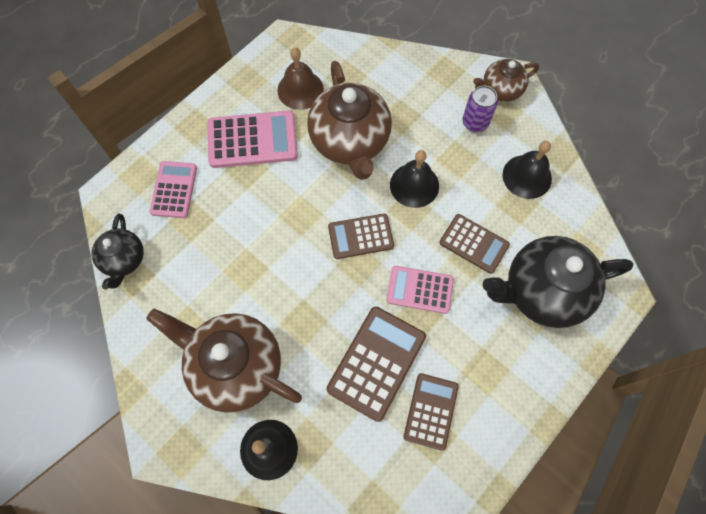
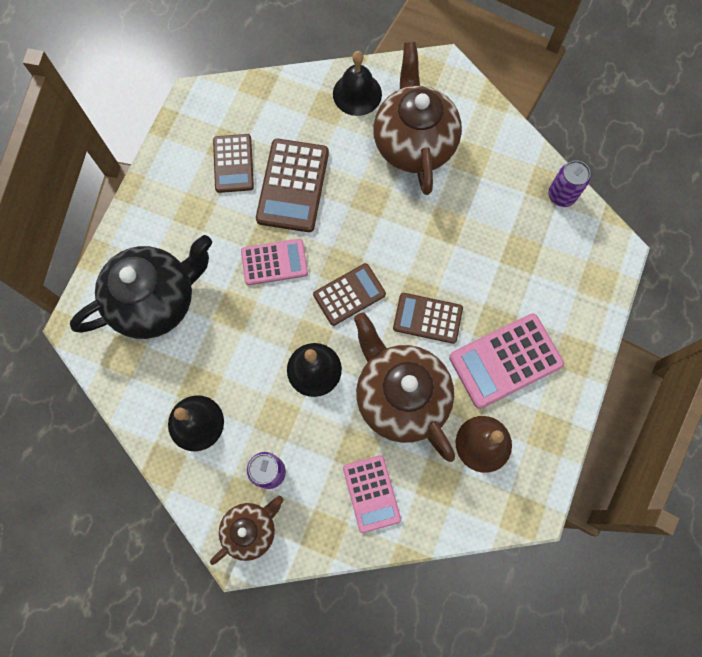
camera: 160 degrees right, 5 degrees up
(124, 260) = (561, 195): black teapot -> purple can
(174, 190) = (555, 277): pink calculator -> pink calculator (371, 493)
(235, 366) = (414, 143): brown teapot -> brown teapot turned 105 degrees counterclockwise
(474, 243) = (234, 326): brown calculator -> brown calculator (427, 318)

